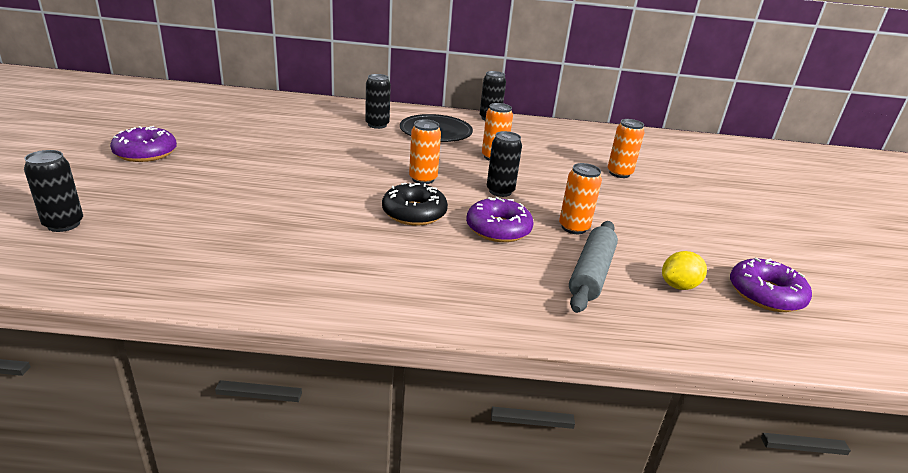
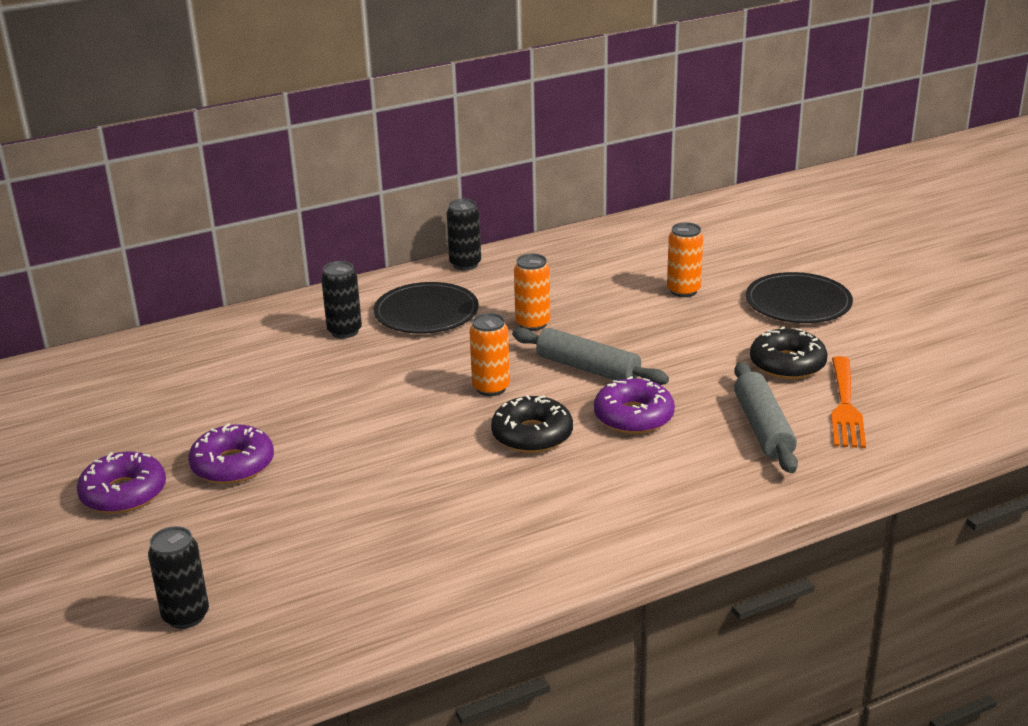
camera: 25 degrees left, 0 degrees up
(500, 191) = (588, 369): black can -> grey rolling pin
(573, 228) = (702, 383): orange can -> none
(655, 240) = (787, 364): none -> black donut
(679, 286) = (845, 406): yellow lemon -> orange fork
(702, 207) = (798, 303): none -> black plate
(765, 294) = (919, 383): purple donut -> purple donut (233, 465)

